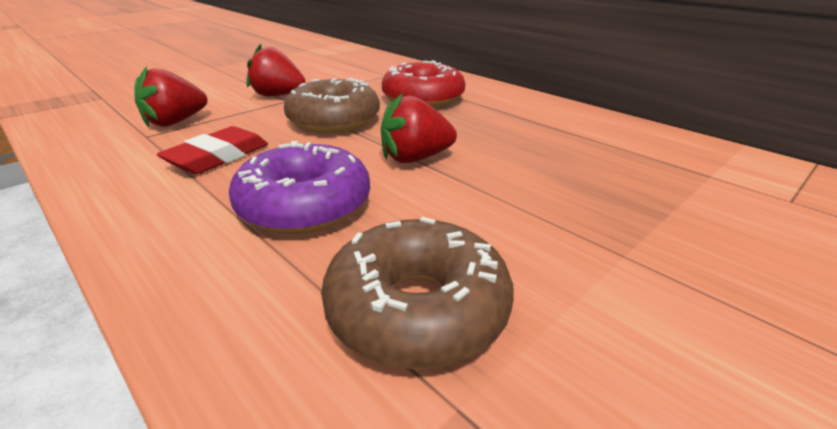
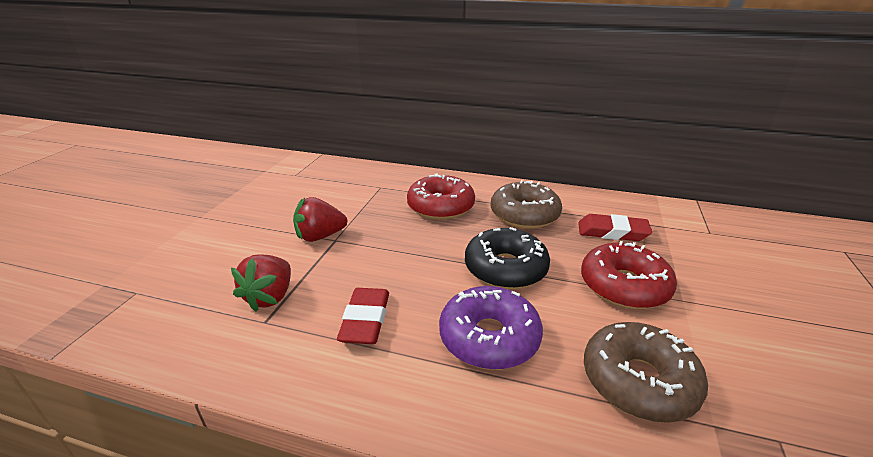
camera: 30 degrees left, 0 degrees up
(334, 120) = (404, 250): brown donut -> brown donut (524, 215)
(415, 158) = (505, 269): red strawberry -> black donut
(547, 214) = (624, 286): none -> red donut
(611, 162) = (612, 232): none -> red eraser

